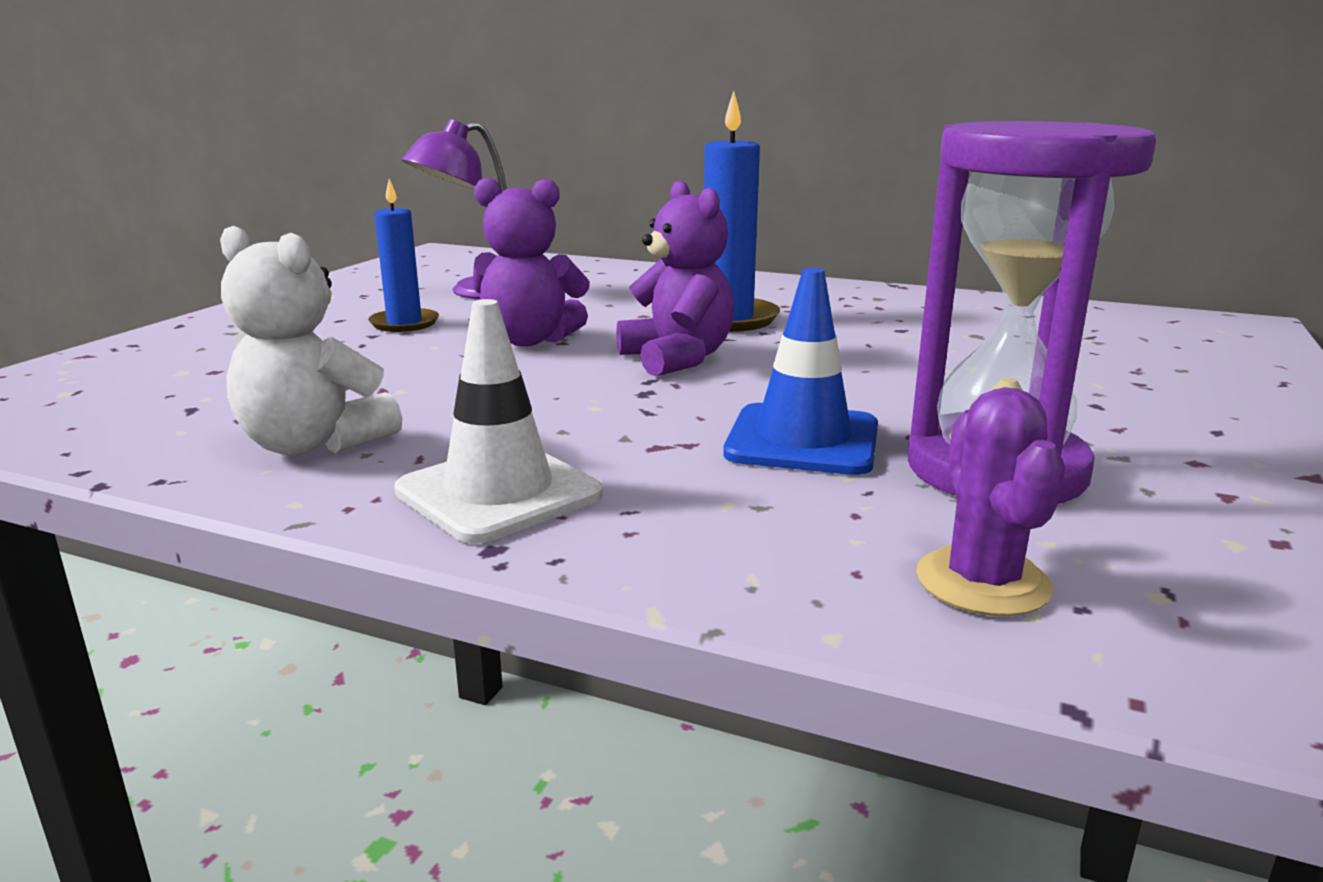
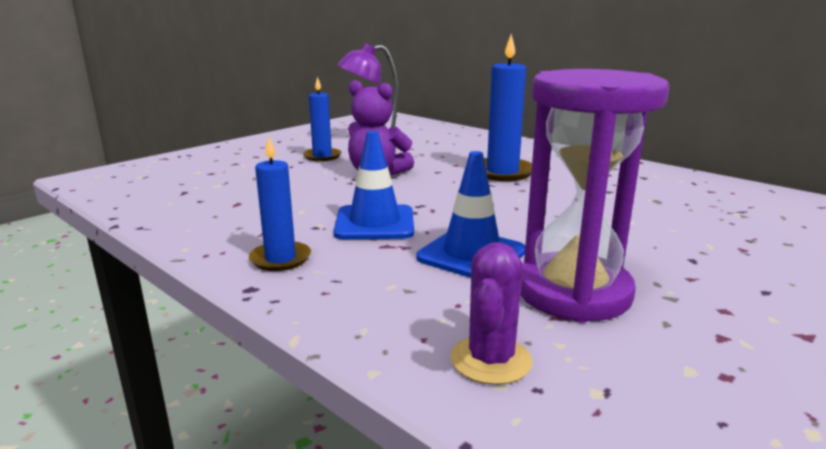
camera: 20 degrees right, 0 degrees up
(313, 444) = (219, 219): white teddy bear -> none
(498, 493) = (280, 259): white traffic cone -> blue candle
(604, 415) = (374, 223): none -> blue traffic cone
(677, 359) = (448, 194): purple teddy bear -> none

